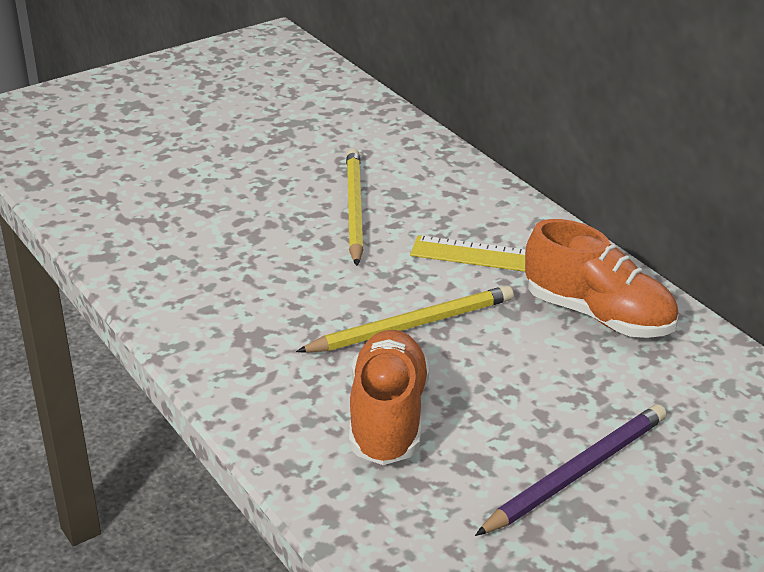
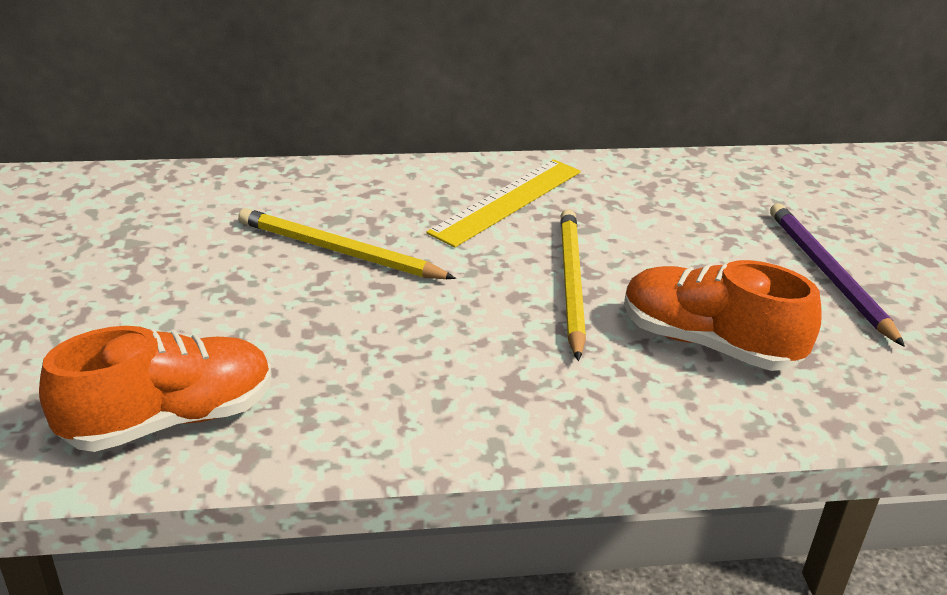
camera: 65 degrees left, 0 degrees up
(599, 315) = (623, 192): orange shoe -> orange shoe (170, 419)

